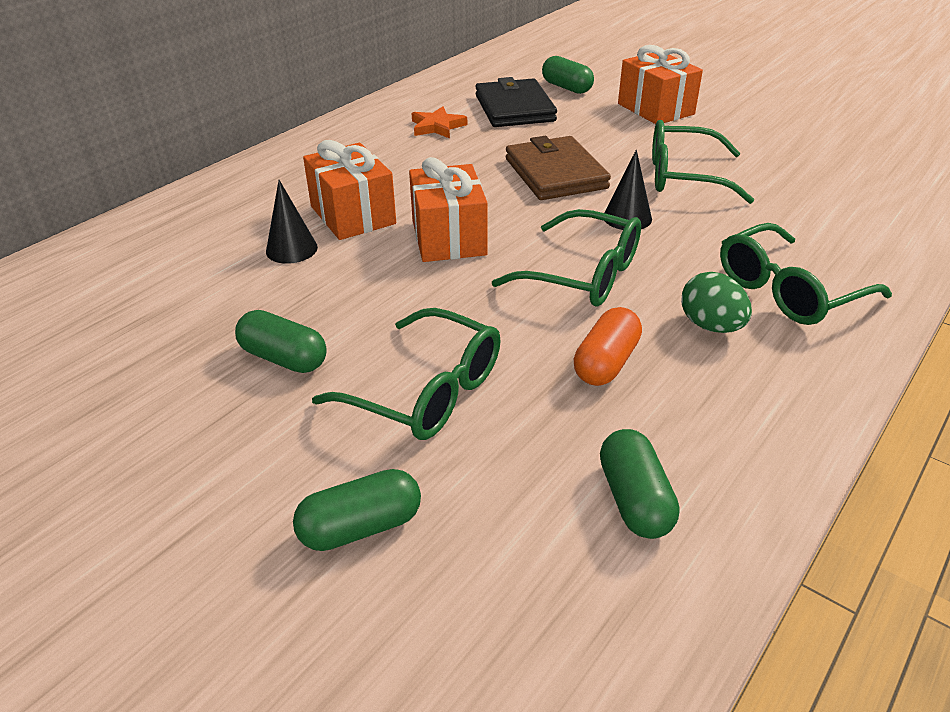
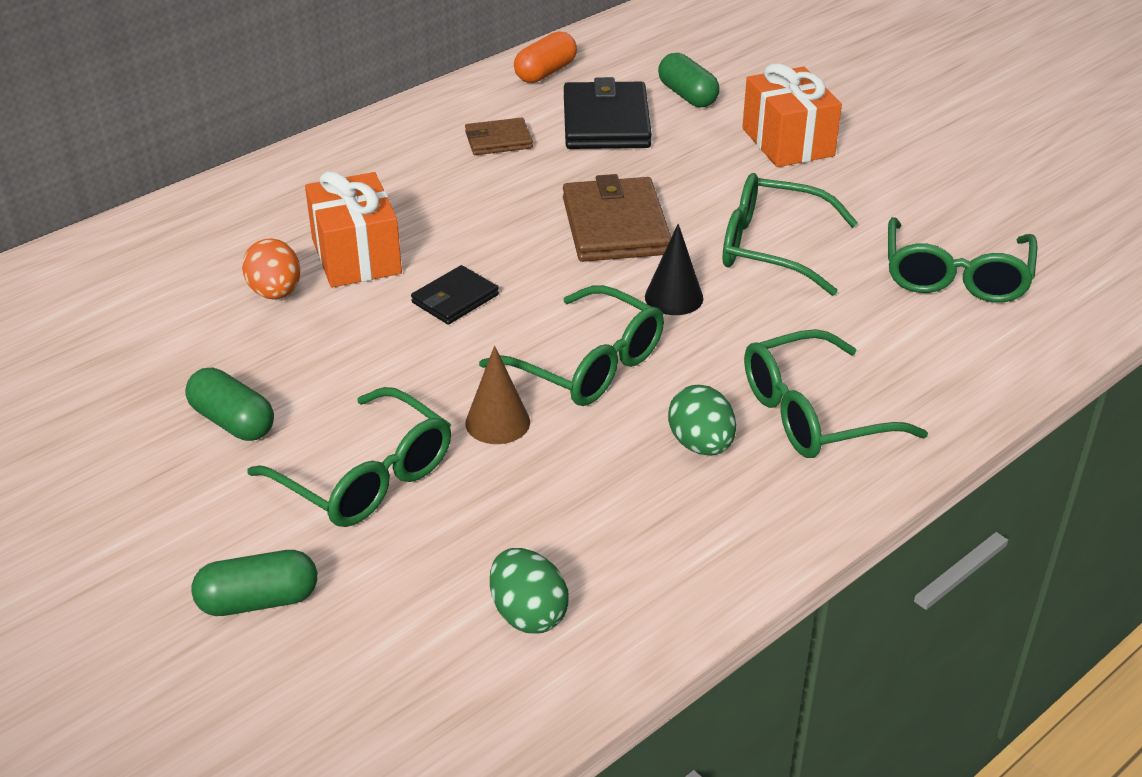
camera: 10 degrees right, 0 degrees up
(291, 249) = (275, 293): black cone -> orange egg
(437, 127) = (498, 140): orange star -> brown wallet
(448, 237) = (455, 299): orange gift -> black wallet
(527, 329) = (497, 422): none -> brown cone
(606, 363) = (565, 471): orange capsule -> orange capsule (545, 72)
(634, 499) = (528, 614): green capsule -> green egg
(833, 182) = (955, 277): none -> green glasses

